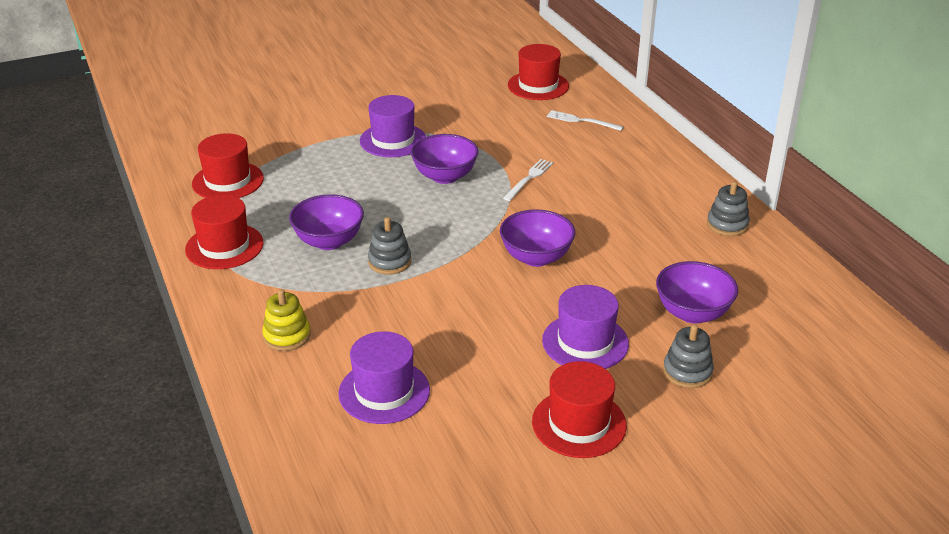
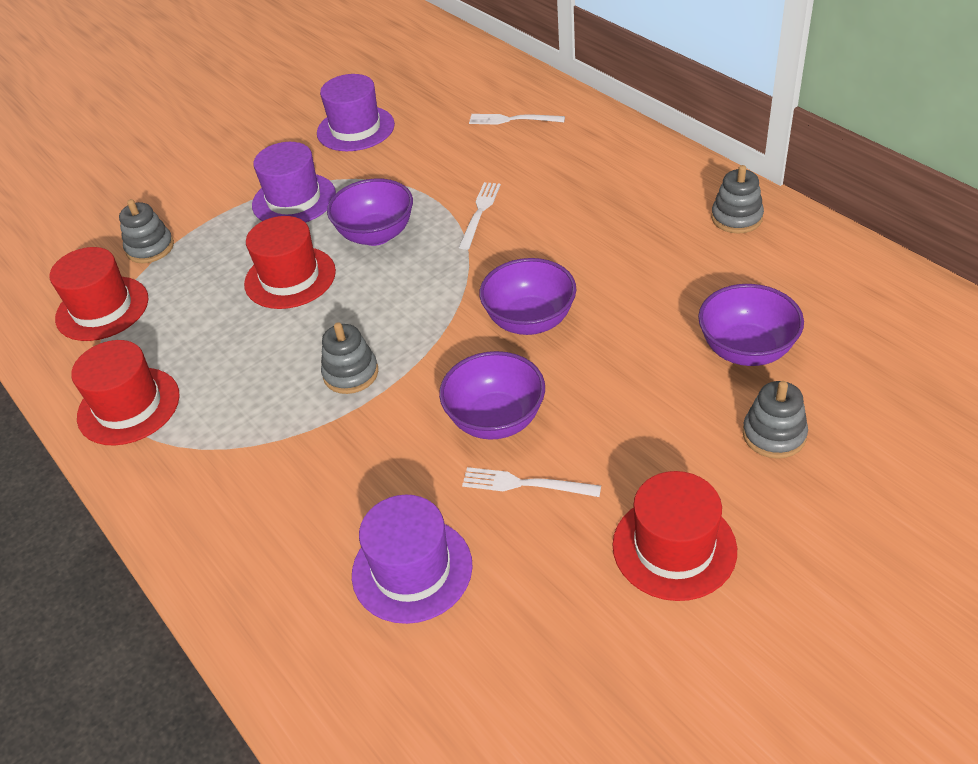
camera: 10 degrees left, 10 degrees up
(276, 149) = (150, 248): none -> grey stacking toy
(287, 336) = (256, 519): yellow stacking toy -> none
(329, 241) = (263, 364): purple bowl -> purple bowl (496, 420)
(487, 359) = (525, 484): none -> white fork
(538, 86) = (443, 85): red hat -> red hat (290, 278)
(585, 342) = (635, 426): purple hat -> purple hat (355, 129)

